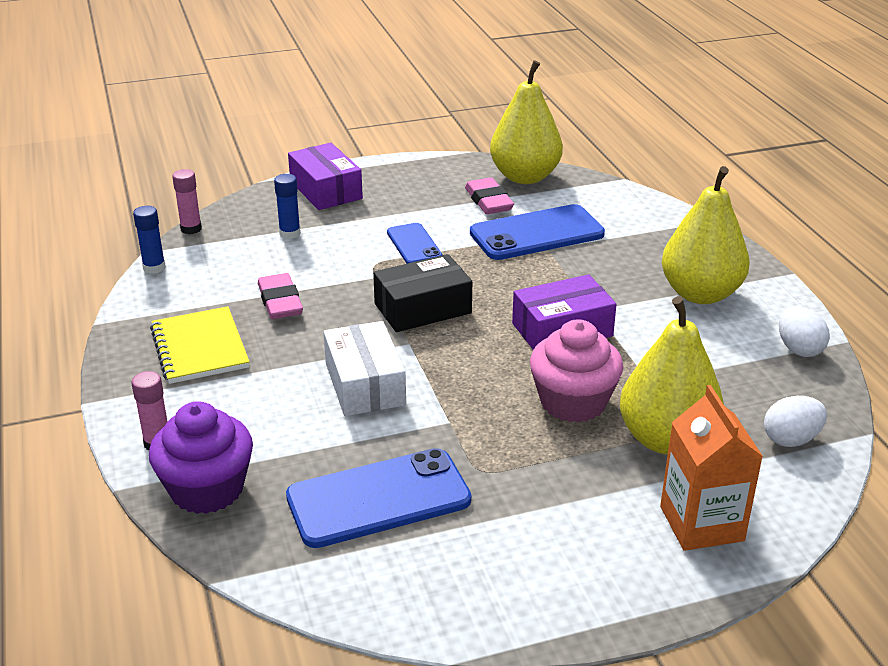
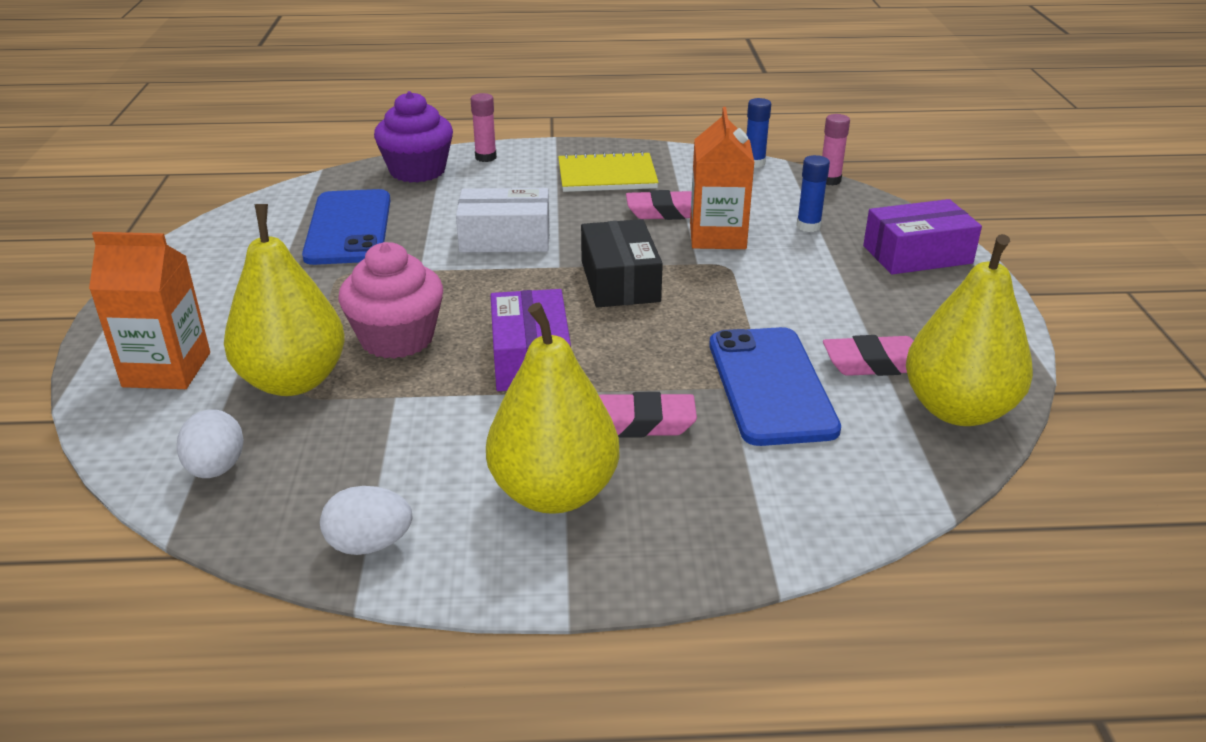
camera: 105 degrees right, 0 degrees up
(322, 272) = (717, 236): none -> orange carton
(414, 245) = (763, 293): blue phone -> none
(610, 275) = (638, 423): none -> pink eraser

